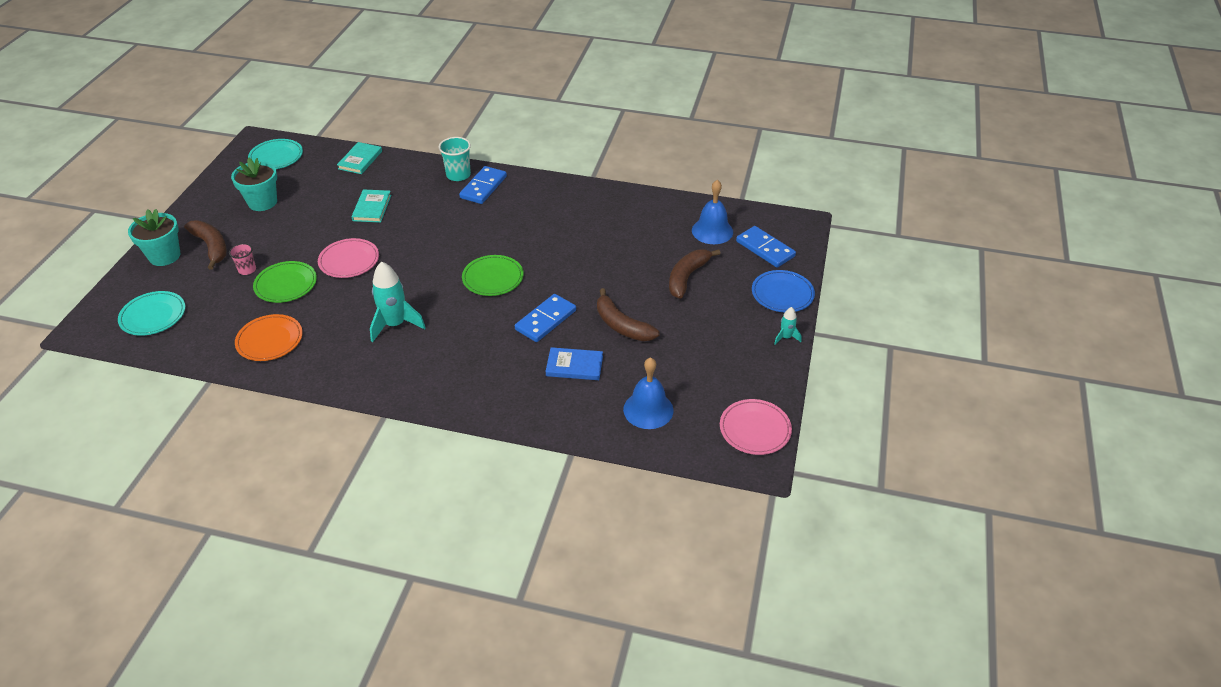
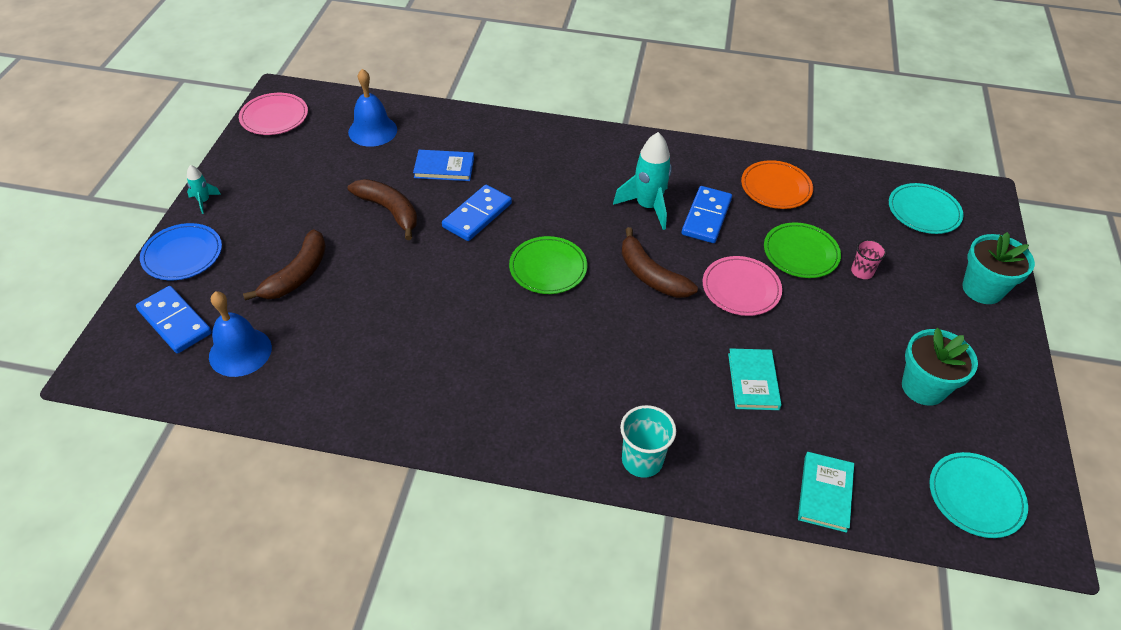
camera: 175 degrees right, 5 degrees up
(211, 247) = (934, 304): brown banana -> brown banana (650, 275)
(483, 187) = (593, 432): blue domino -> blue domino (706, 217)

